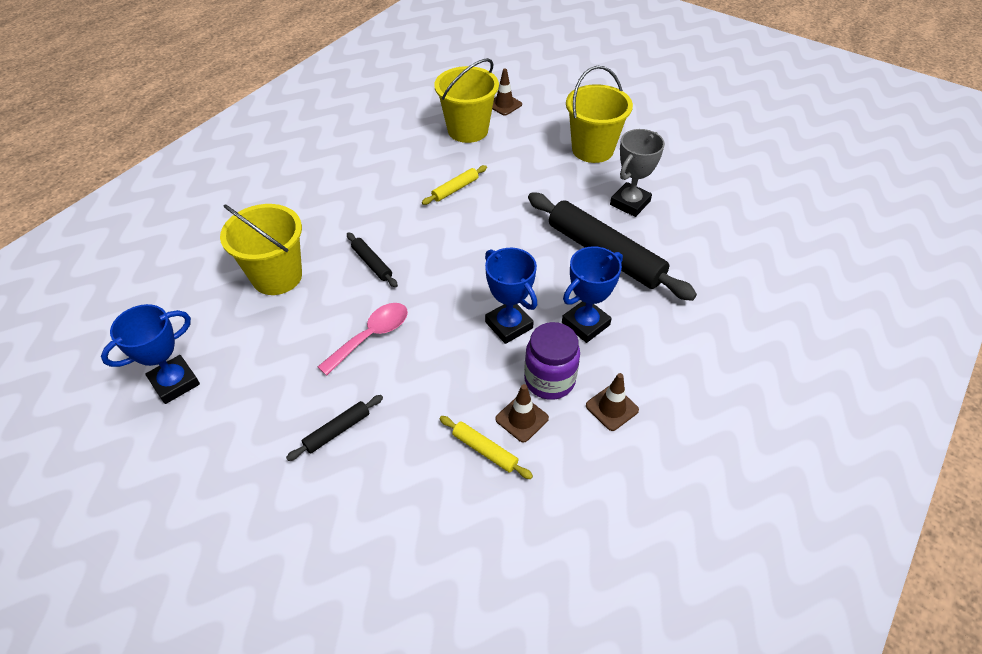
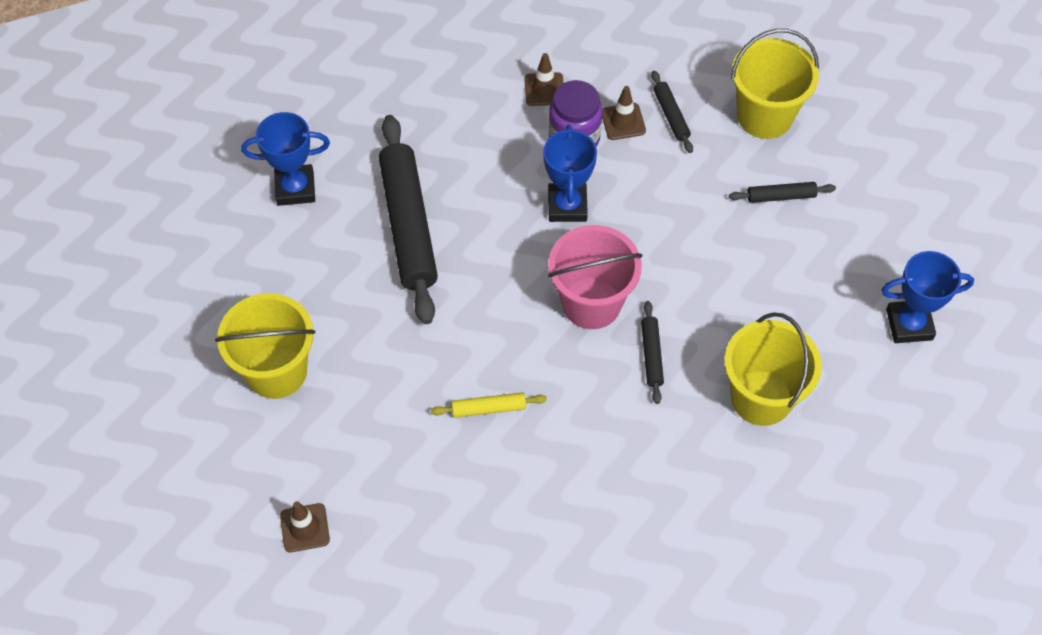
camera: 145 degrees left, 10 degrees up
(371, 336) = (702, 268): pink spoon -> none
(437, 272) = (591, 303): none -> pink bucket
(468, 130) = (393, 505): yellow bucket -> yellow bucket (764, 116)
(484, 450) = (671, 115): yellow rolling pin -> black rolling pin
(585, 324) = (498, 167): blue trophy -> blue trophy (295, 188)
(630, 203) = (319, 269): grey trophy -> none

